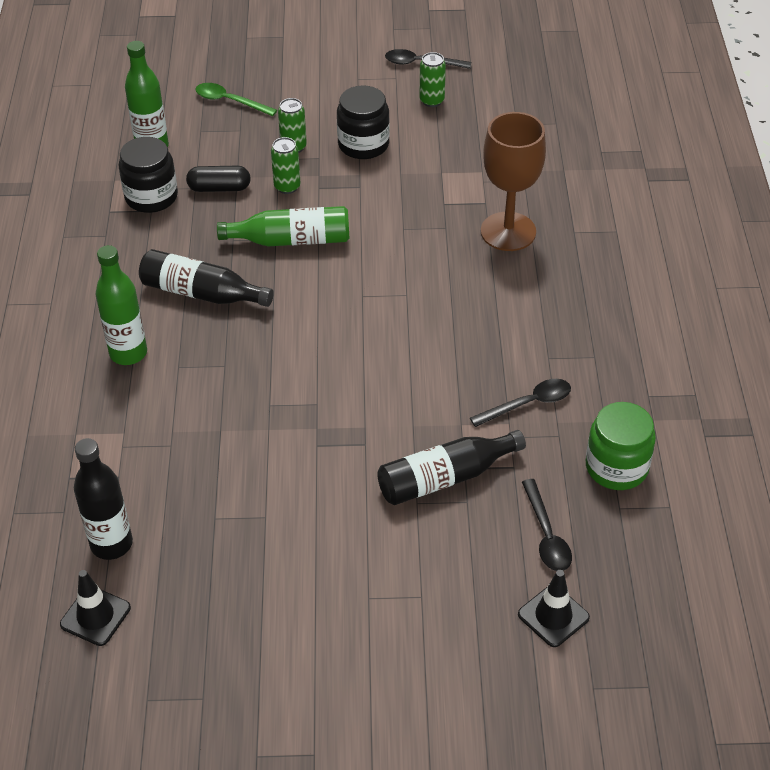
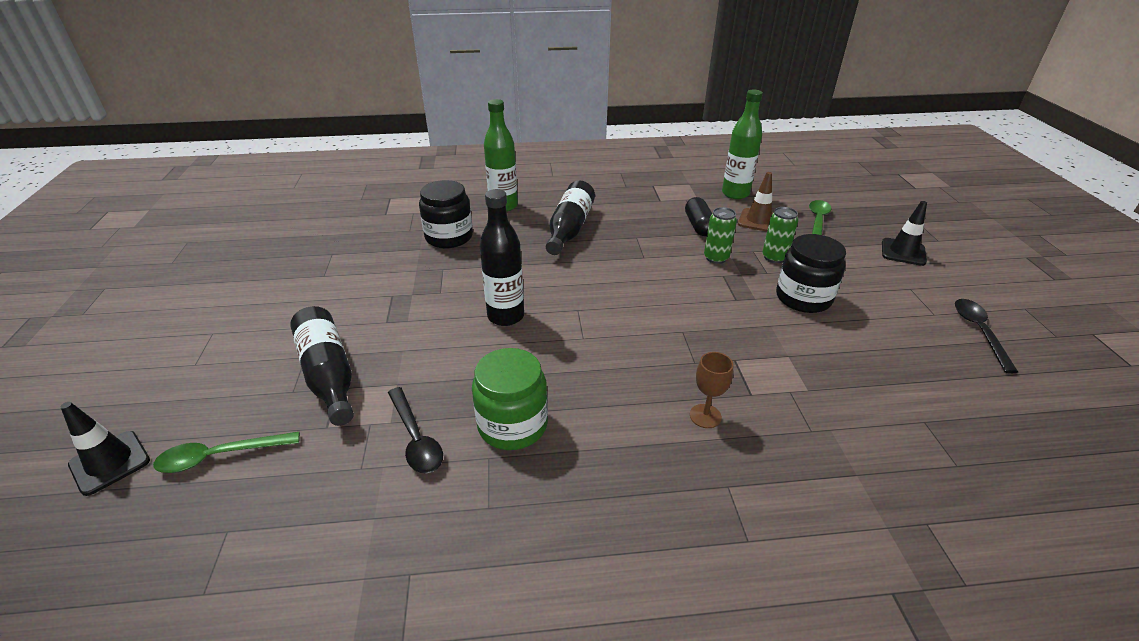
camera: 85 degrees right, 10 degrees down
(95, 616) = (267, 218): black traffic cone -> black traffic cone (903, 252)
(111, 544) = (325, 217): black bottle -> black bottle (506, 316)
(151, 197) = (675, 199): black jar -> black jar (449, 237)
(218, 142) = (758, 220): none -> brown traffic cone
(292, 240) = (644, 265): green bottle -> none
(432, 101) = (914, 343): green can -> none
(508, 232) = (705, 416): brown goblet -> brown goblet, size x0.45
(546, 535) = (220, 456): black spoon -> green spoon
(616, 467) = (292, 529): green jar -> green jar (512, 425)

